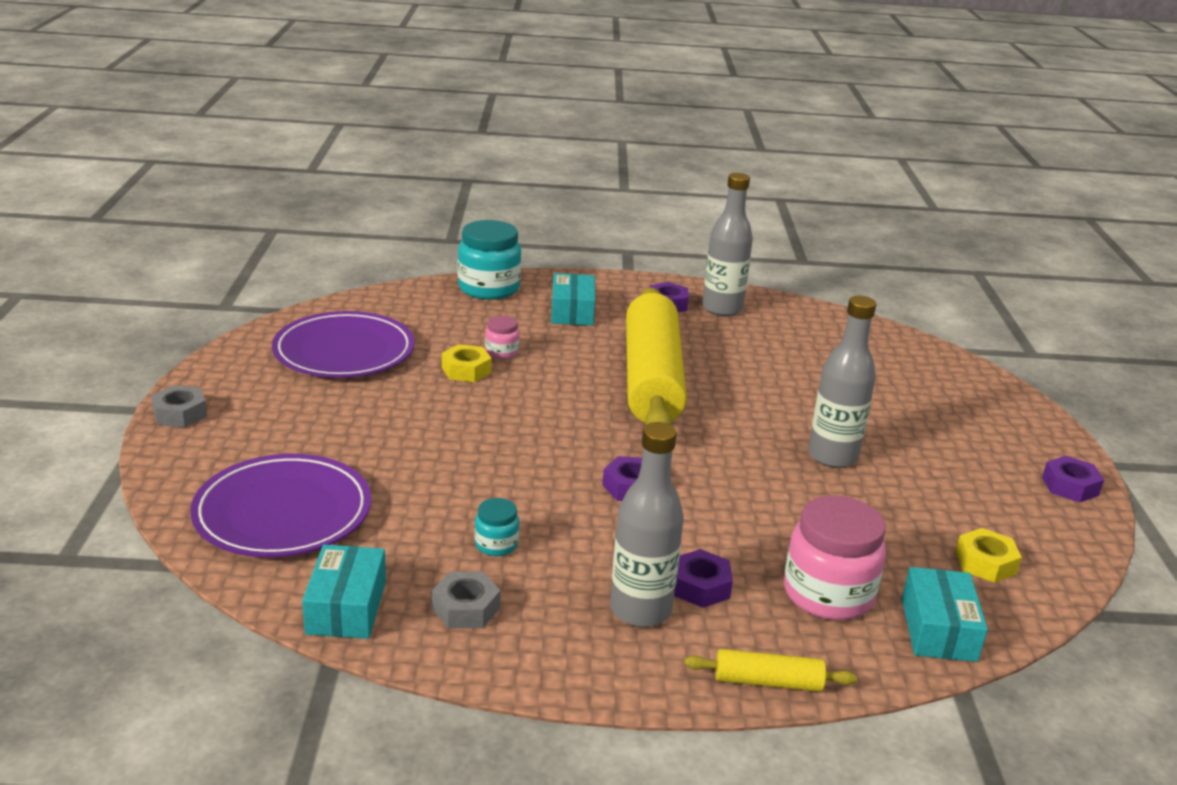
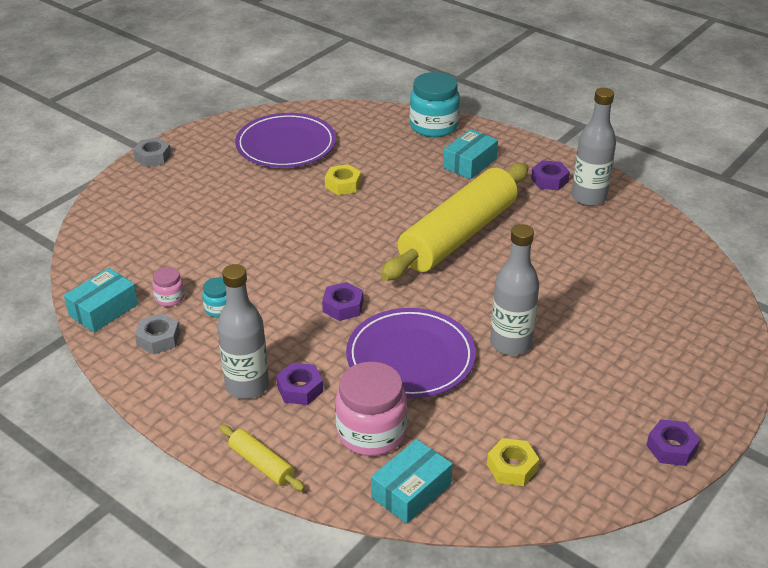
camera: 40 degrees right, 10 degrees up
(283, 512) = (136, 240): purple plate -> purple plate (410, 357)
(501, 352) = (382, 179): pink jar -> pink jar (170, 298)

